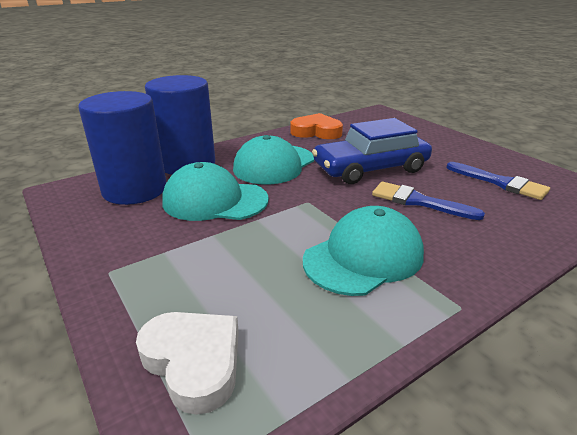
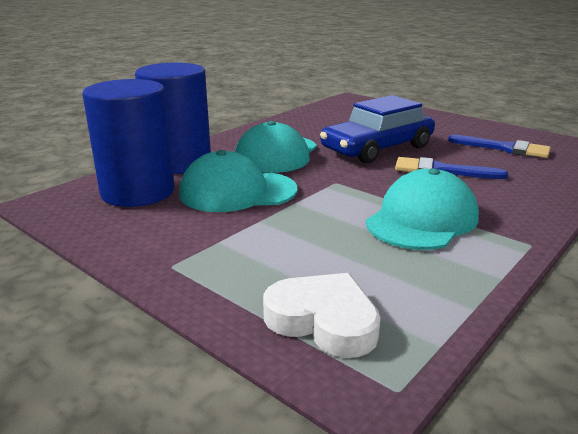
camera: 15 degrees left, 5 degrees down
(316, 132) = (299, 121): orange heart -> none

